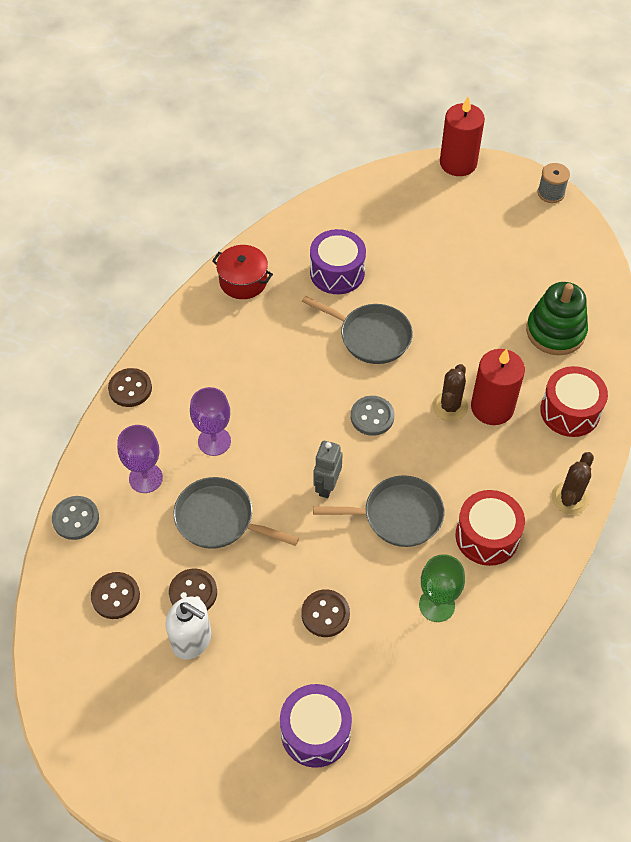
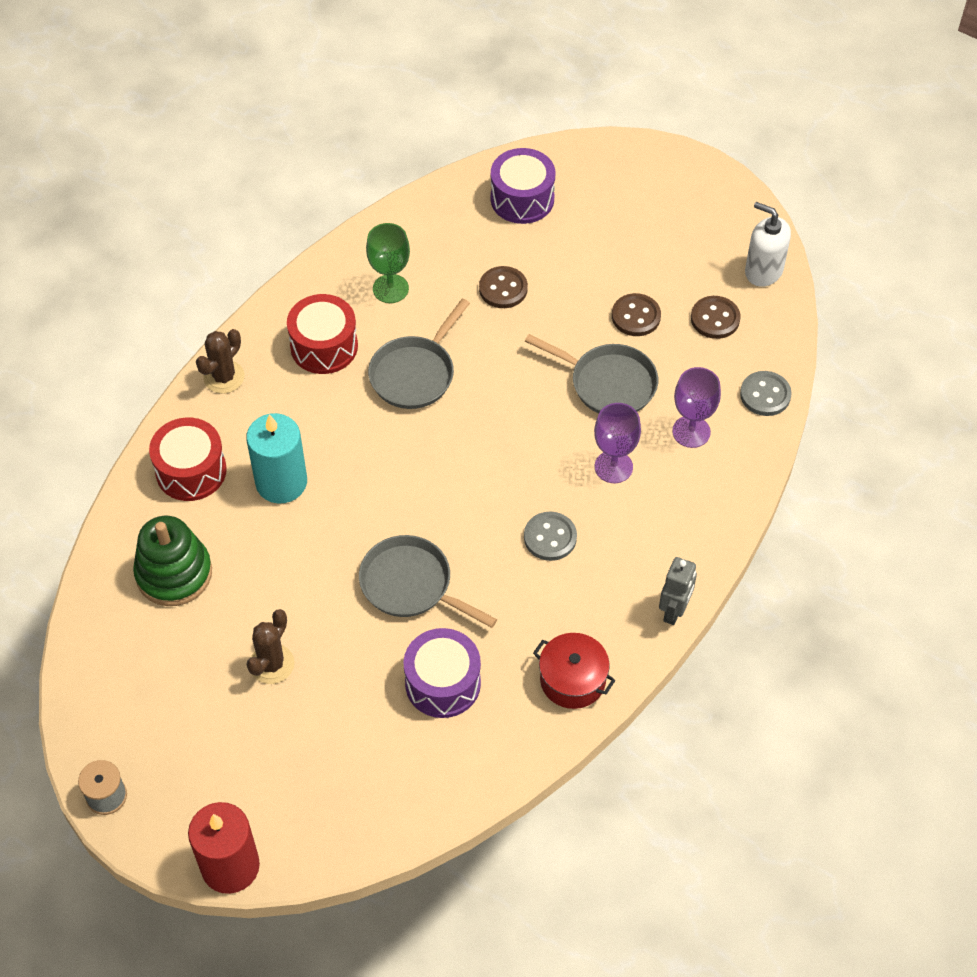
camera: 175 degrees left, 0 degrees up
(130, 389) = (716, 538): brown button -> none
(192, 640) = (636, 276): white soap dispenser -> white soap dispenser (763, 271)
(327, 486) = (488, 409): grey robot -> grey robot (674, 611)
(372, 417) = (426, 482): grey button -> grey button (550, 537)
(397, 515) = (415, 373): grey pan -> grey pan turned 60 degrees counterclockwise
(450, 406) = (331, 487): brown cactus -> brown cactus (271, 664)
(492, 407) = (281, 482): red candle -> turquoise candle

